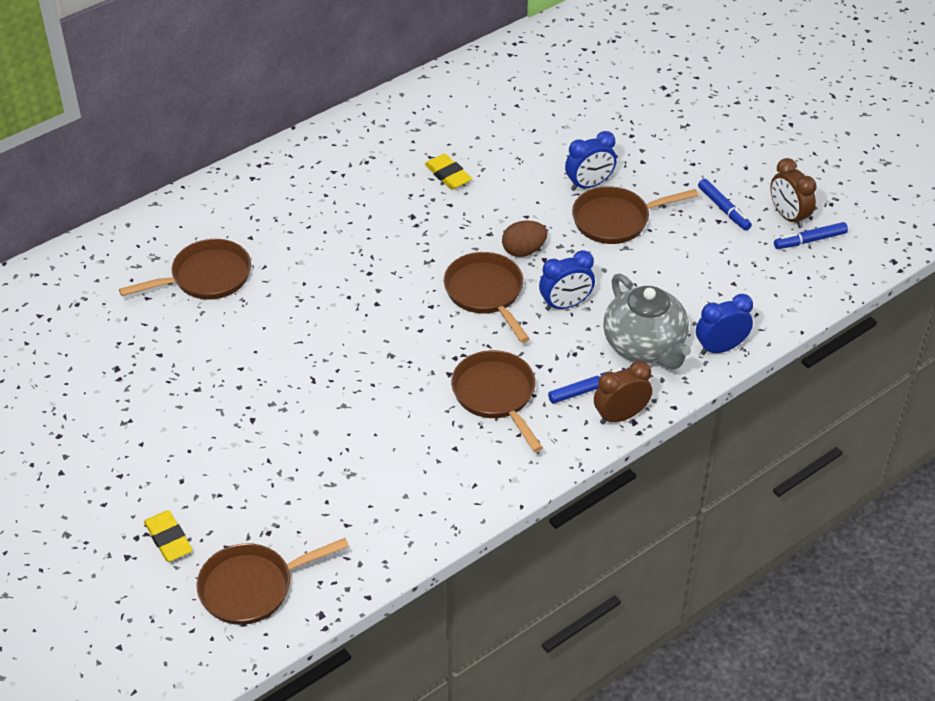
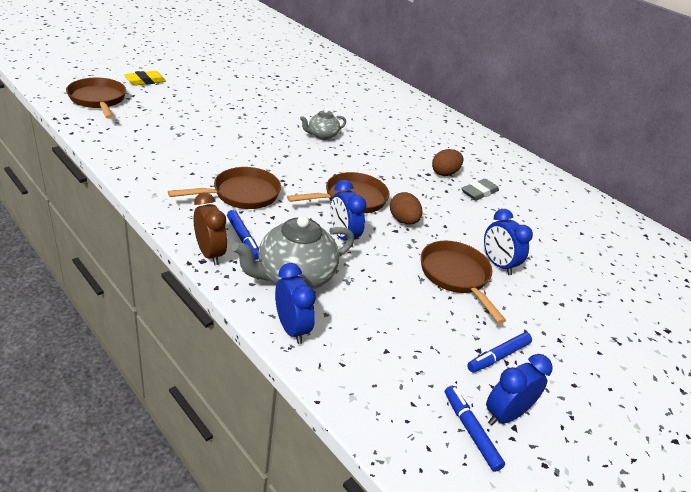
camera: 80 degrees right, 10 degrees down
(206, 277) = (352, 101): brown pan -> none
(326, 316) = (322, 135): none -> grey teapot
(408, 200) = (444, 173): none -> brown egg
(448, 175) = (479, 192): yellow eraser -> grey eraser
(788, 216) = (505, 414): brown clock -> blue clock

